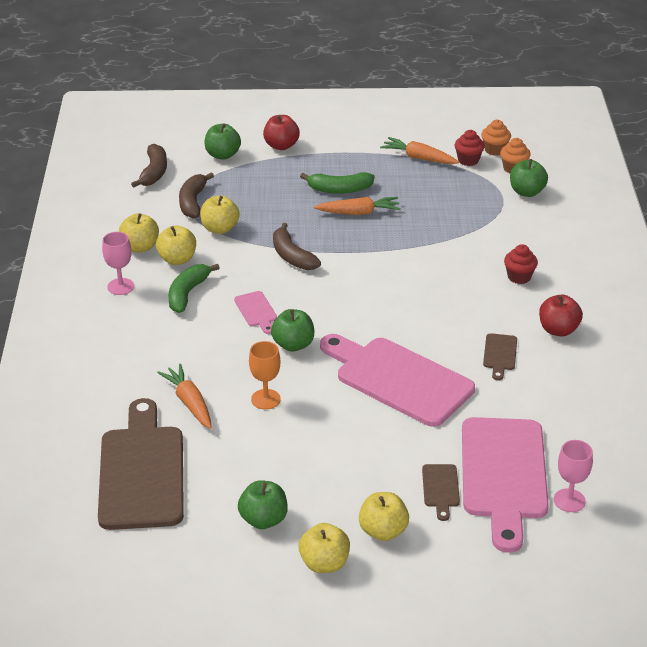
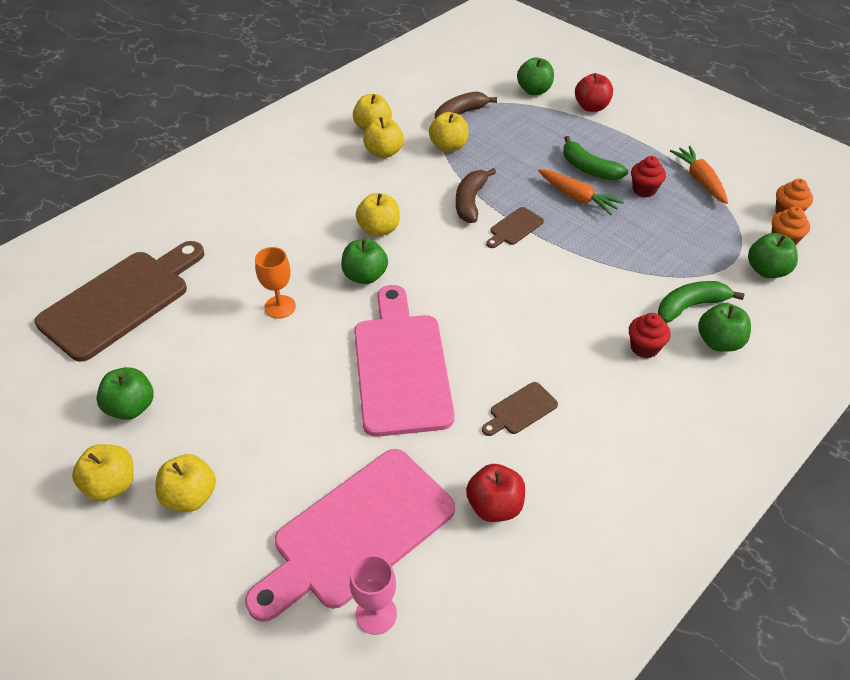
camera: 45 degrees right, 10 degrees up
(120, 286) = (317, 149): pink goblet -> none
(154, 172) = (464, 77): brown banana -> none
(187, 293) = (352, 183): green banana -> green banana (690, 306)
(189, 403) = (228, 270): orange carrot -> none
(256, 311) = (379, 229): pink cutting board -> yellow apple
(440, 488) = (288, 498): brown cutting board -> brown cutting board (514, 228)
(468, 160) = (746, 208): red cupcake -> red cupcake (644, 190)
(553, 248) = (719, 342): none -> green apple
(558, 330) = (611, 427): red apple -> red apple (494, 506)

